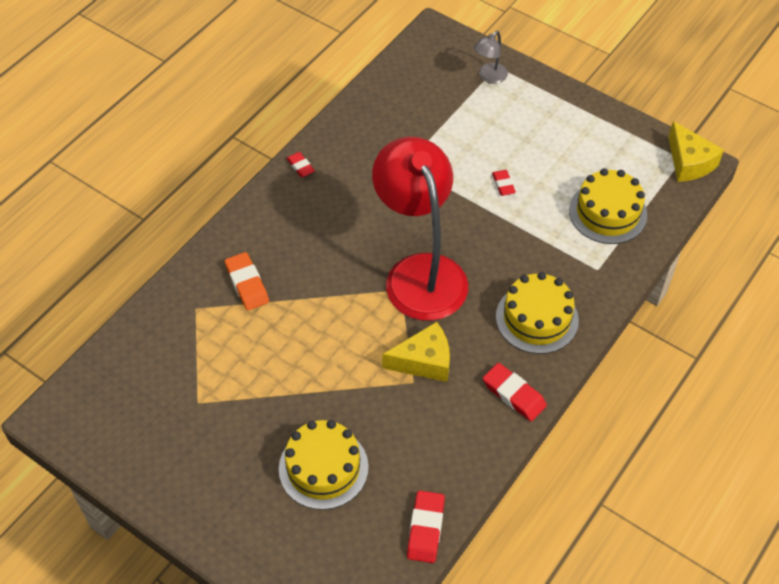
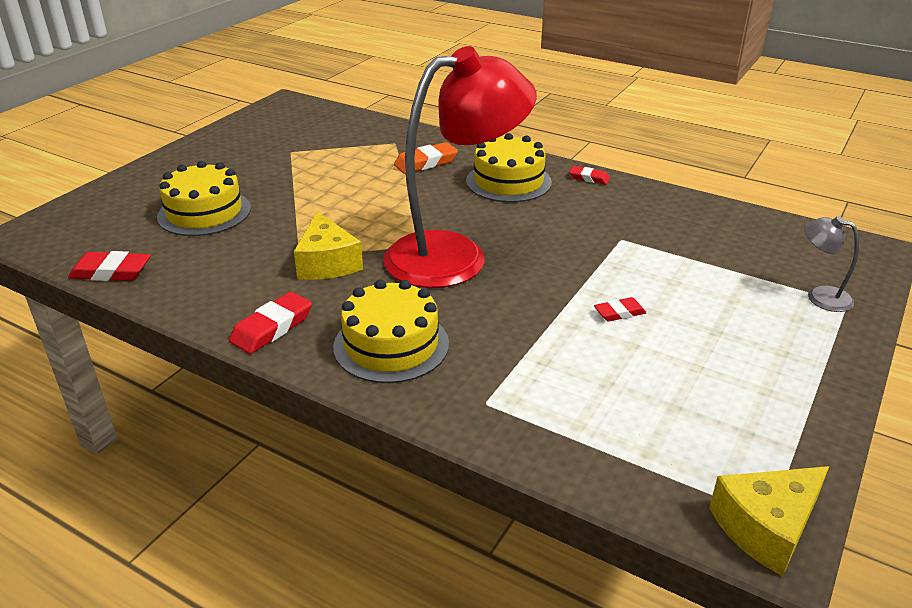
camera: 85 degrees right, 20 degrees down
(300, 166) = (589, 178): red eraser -> red eraser turned 60 degrees clockwise
(608, 212) = (602, 415): yellow cake -> yellow cake (508, 181)

